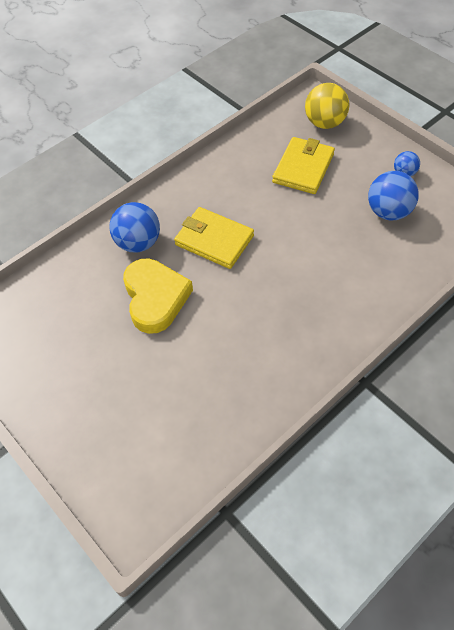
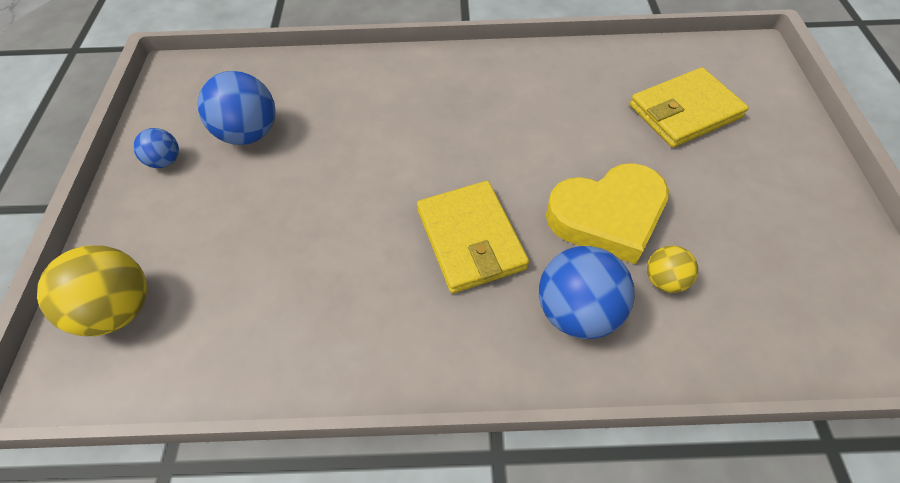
camera: 140 degrees left, 0 degrees up
(105, 283) = (664, 280): none -> yellow ball
(155, 298) = (607, 216): yellow heart -> yellow heart turned 135 degrees counterclockwise
(303, 168) = (248, 257): yellow wallet -> yellow wallet (684, 111)

